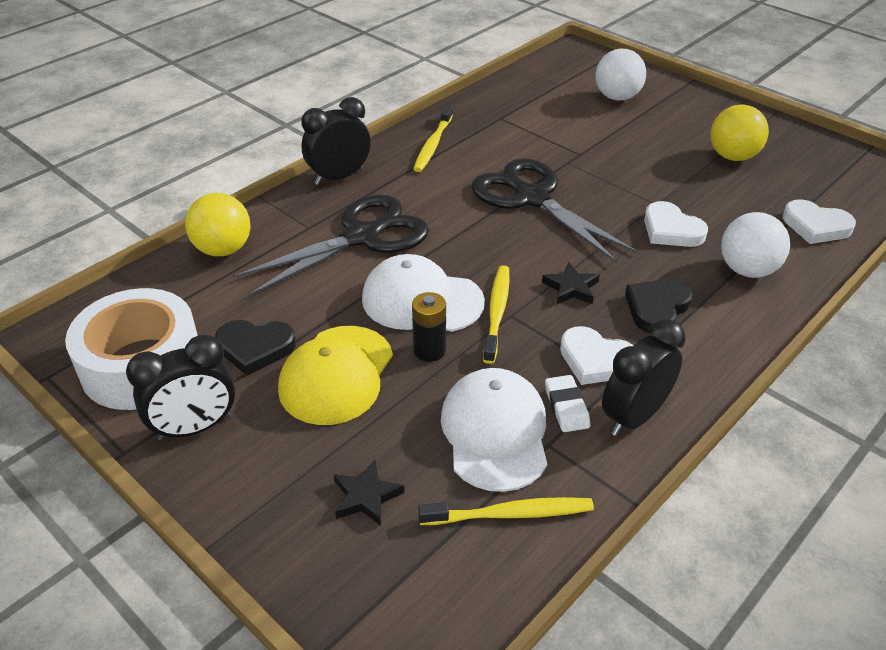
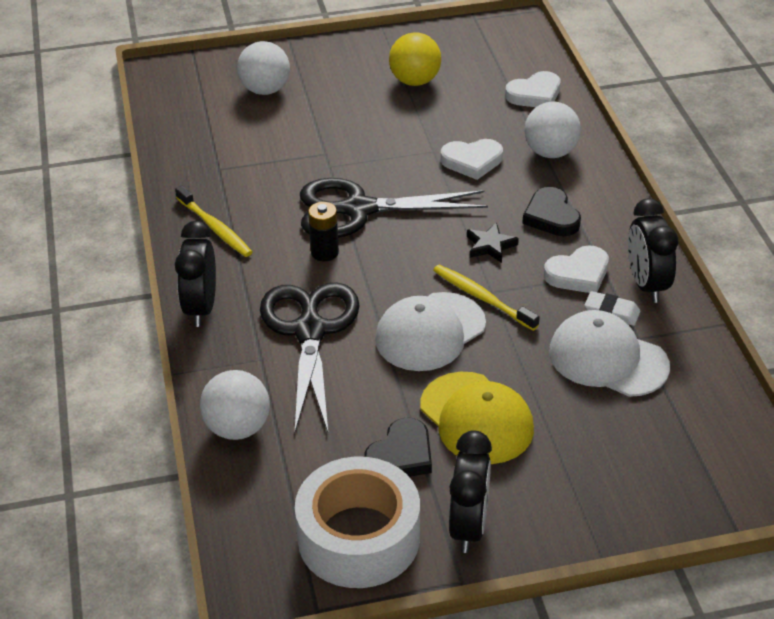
camera: 55 degrees left, 0 degrees up
(223, 249) = (238, 428): yellow ball -> white ball
(366, 496) = (618, 453): black star -> none
(429, 350) = (493, 354): black battery -> black battery (324, 252)
(510, 514) = (687, 387): yellow toothbrush -> none

